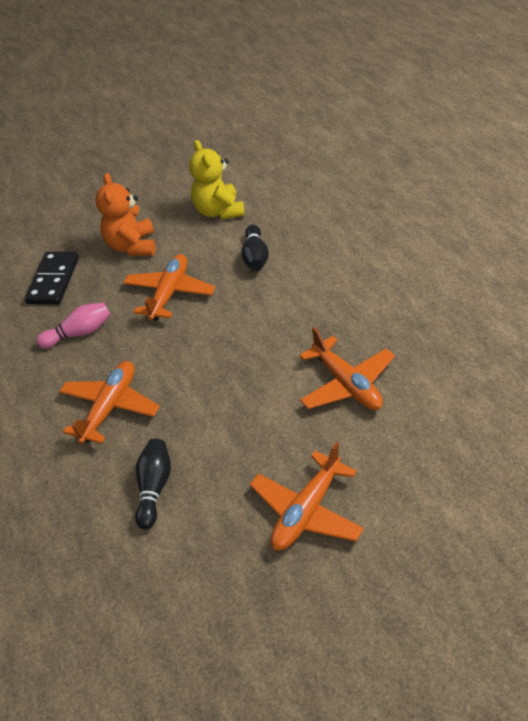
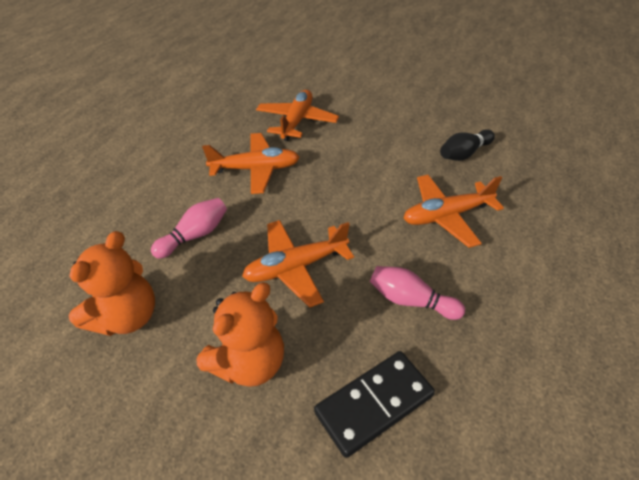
camera: 135 degrees left, 0 degrees up
(219, 211) = (127, 317): yellow teddy bear -> orange teddy bear
(255, 257) = (195, 235): black bowling pin -> pink bowling pin
(307, 511) = (398, 97): orange plane -> orange plane (256, 169)

